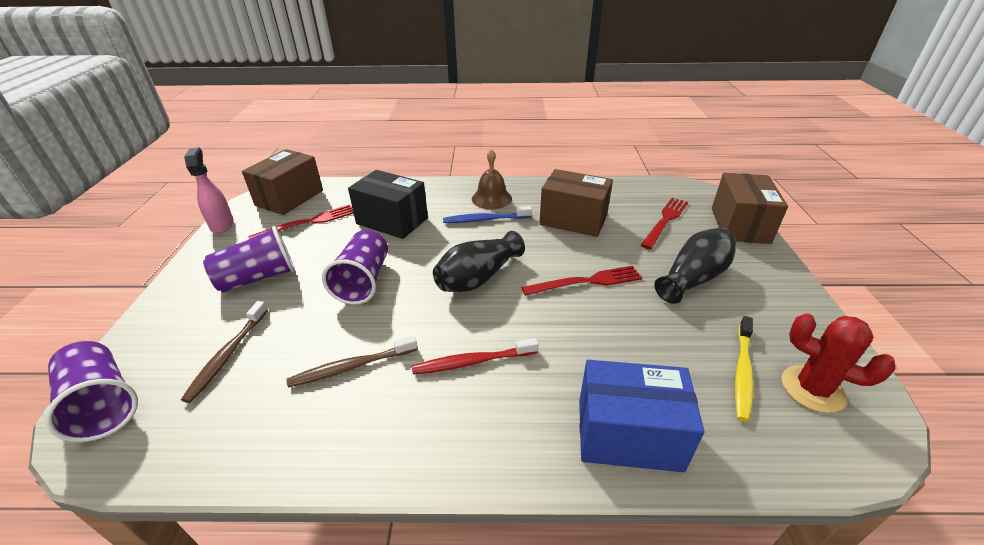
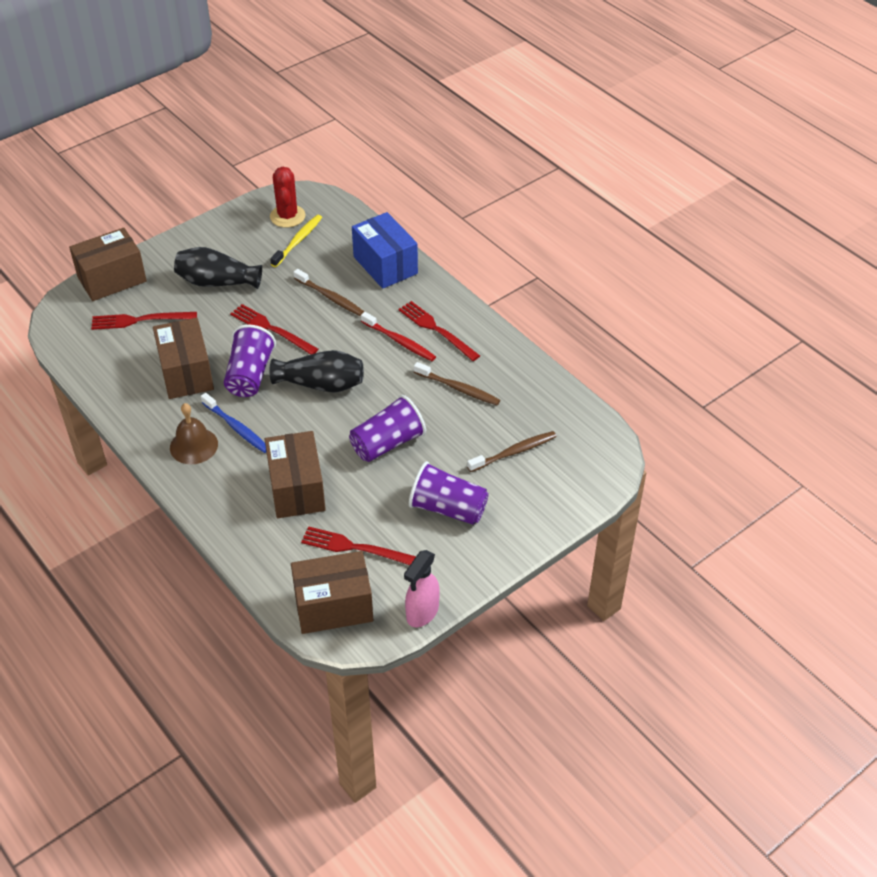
camera: 130 degrees left, 10 degrees up
(103, 404) = (596, 472): purple cup -> purple cup (250, 375)
(392, 221) = (296, 489): black box -> brown box
(454, 408) = (436, 330): none -> red fork
(601, 345) = (330, 297): none -> brown toothbrush
(742, 372) = (298, 241): yellow toothbrush -> yellow toothbrush turned 45 degrees counterclockwise

